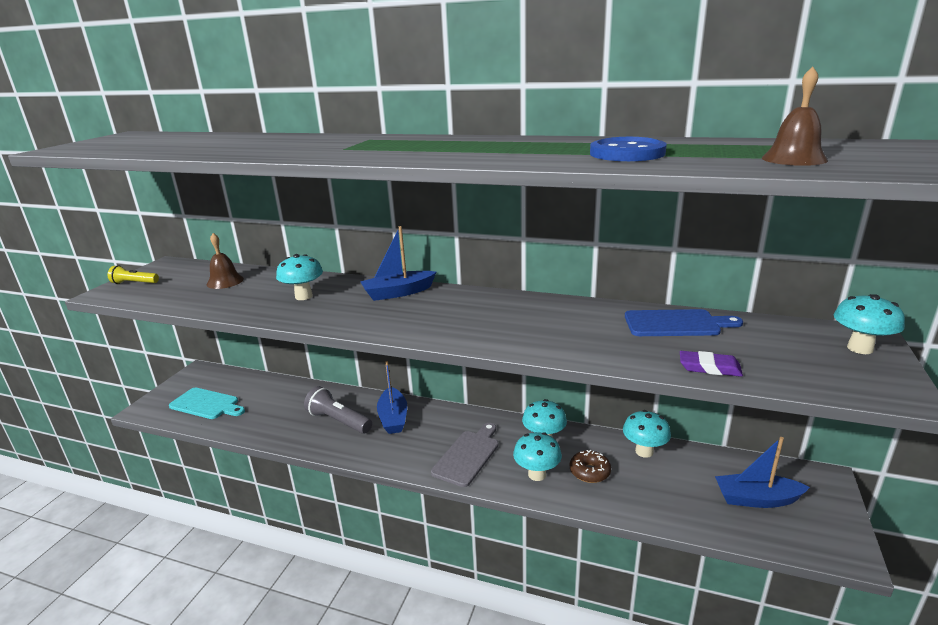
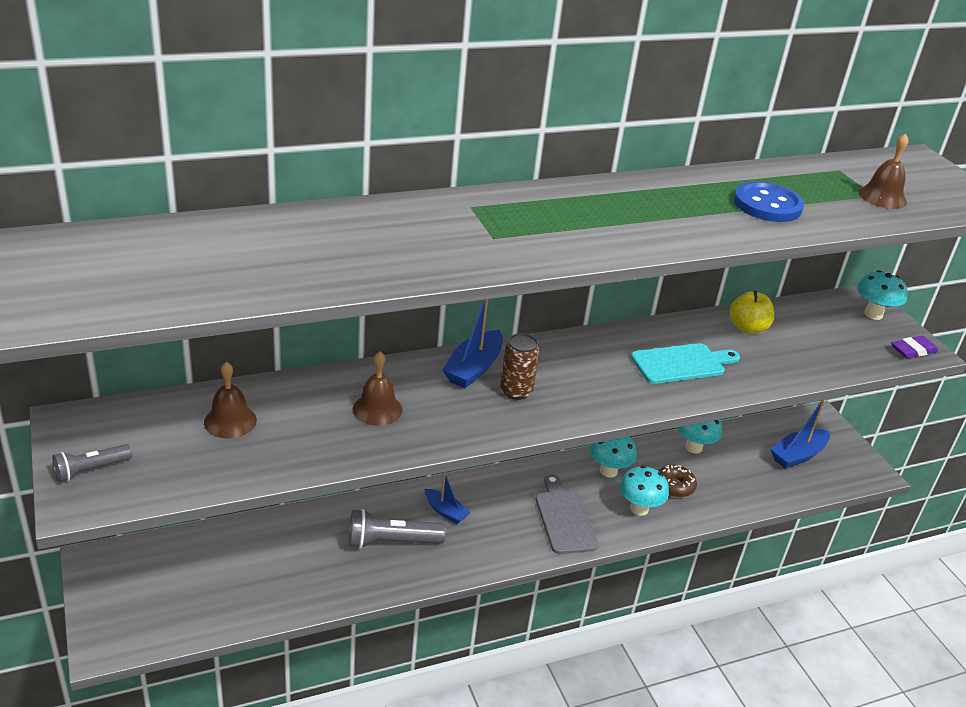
camera: 45 degrees left, 10 degrees up
(134, 283) = (91, 470): yellow flashlight -> grey flashlight
(206, 404) = (190, 598): turquoise cutting board -> turquoise cutting board (681, 363)
(304, 296) = (377, 409): turquoise mushroom -> brown bell
(393, 418) = (445, 511): blue boat -> blue boat, size x0.64
(403, 310) = (516, 391): none -> brown can
(676, 324) = (747, 328): blue cutting board -> yellow apple
(709, 367) = (814, 367): purple eraser -> purple eraser (913, 350)

